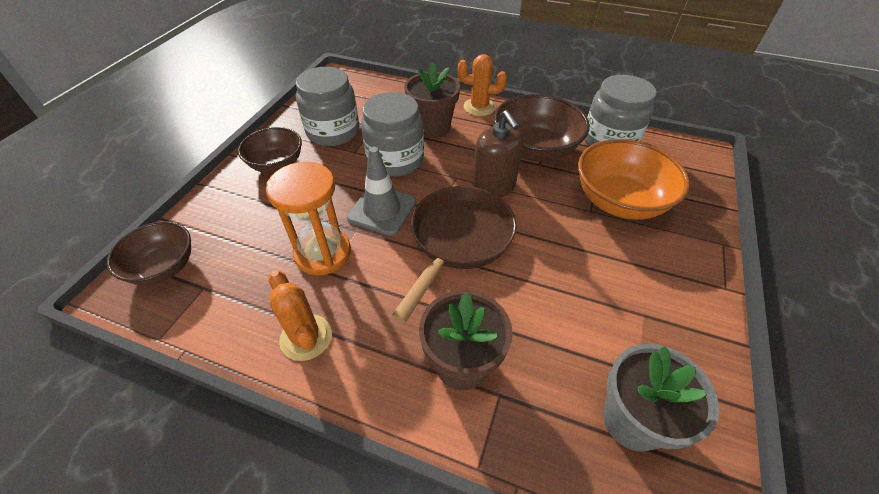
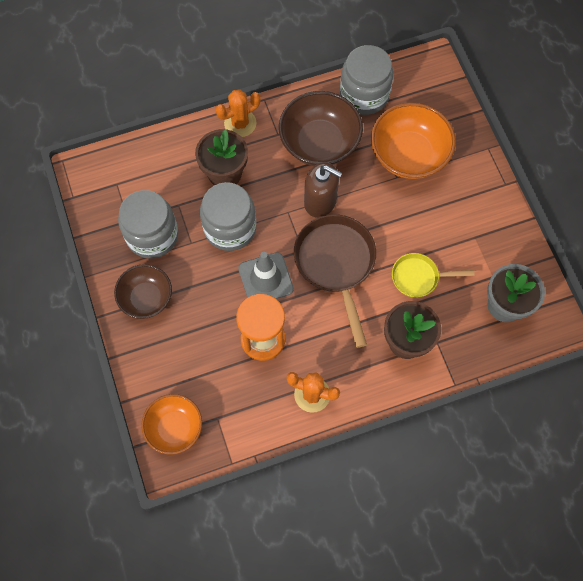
camera: 40 degrees left, 20 degrees up
(164, 267) = (174, 428): brown bowl -> orange bowl
(538, 309) = (419, 277): none -> yellow pan

